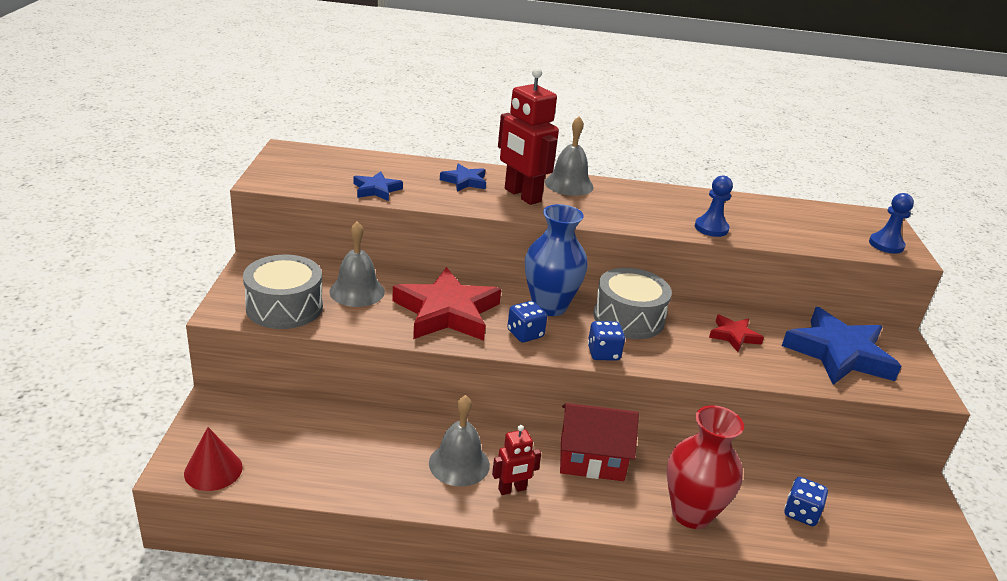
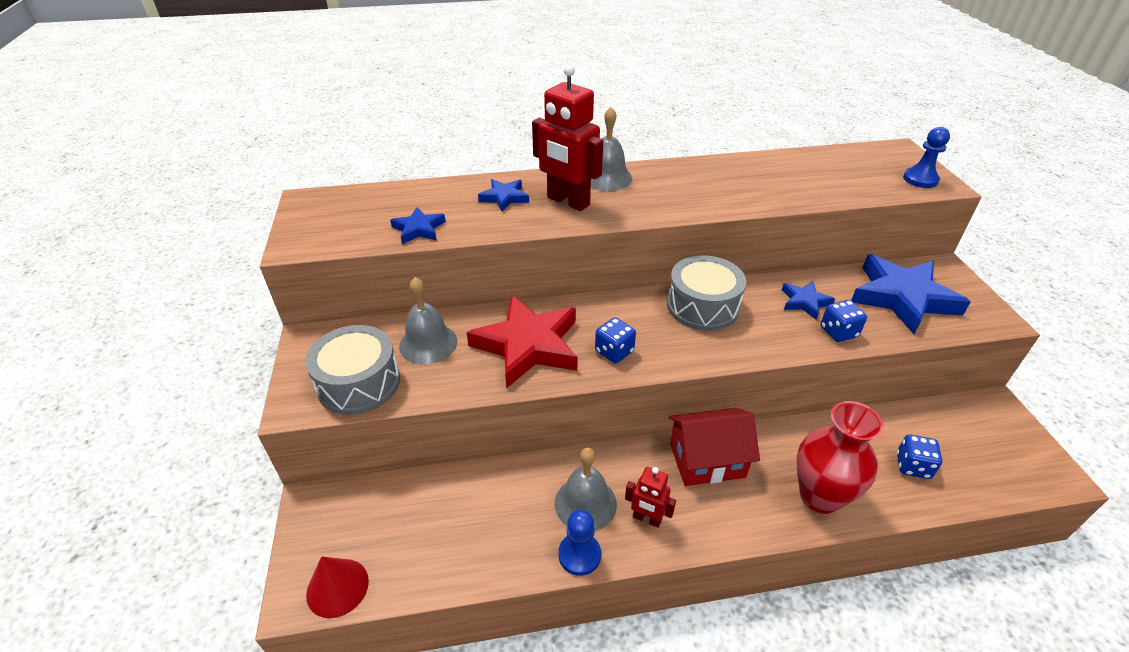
camera: 10 degrees left, 10 degrees up
(512, 489) = (647, 519): red robot -> red robot turned 60 degrees clockwise
(549, 306) = (624, 312): blue vase -> none
(603, 353) = (696, 354): blue dice -> blue dice (838, 332)
(711, 228) = (761, 198): blue pawn -> blue pawn (579, 555)
(734, 336) = (805, 302): red star -> blue star

